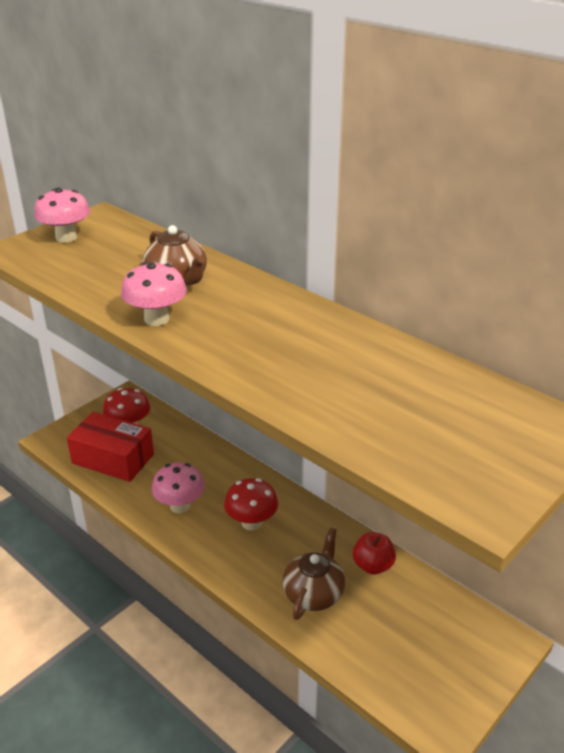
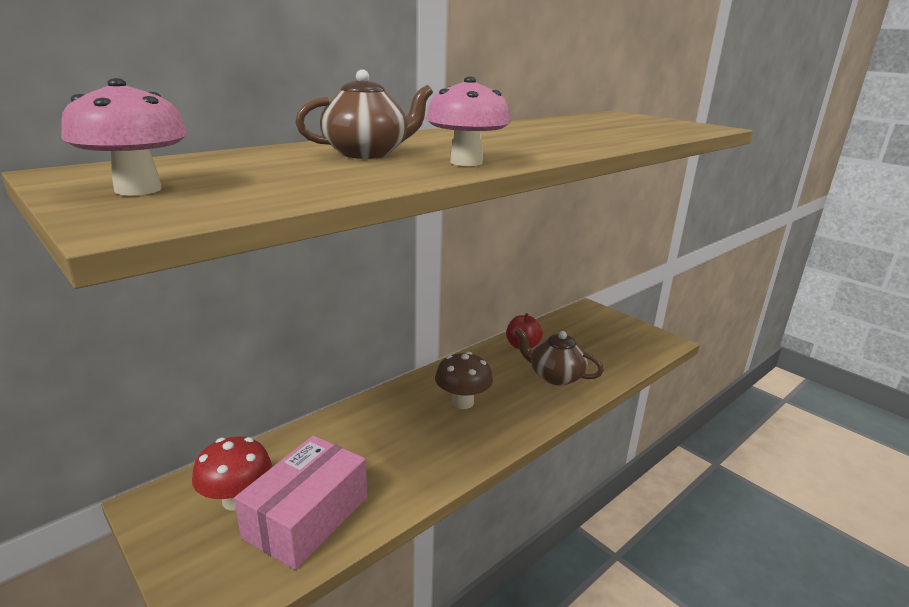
camera: 85 degrees left, 10 degrees down
(113, 459) = (307, 517): red box -> pink box
(180, 506) = (426, 452): pink mushroom -> none
(251, 522) = (462, 402): red mushroom -> brown mushroom

